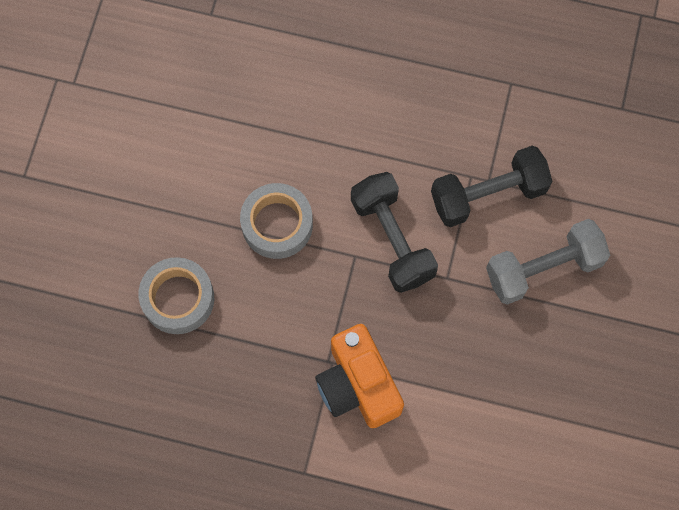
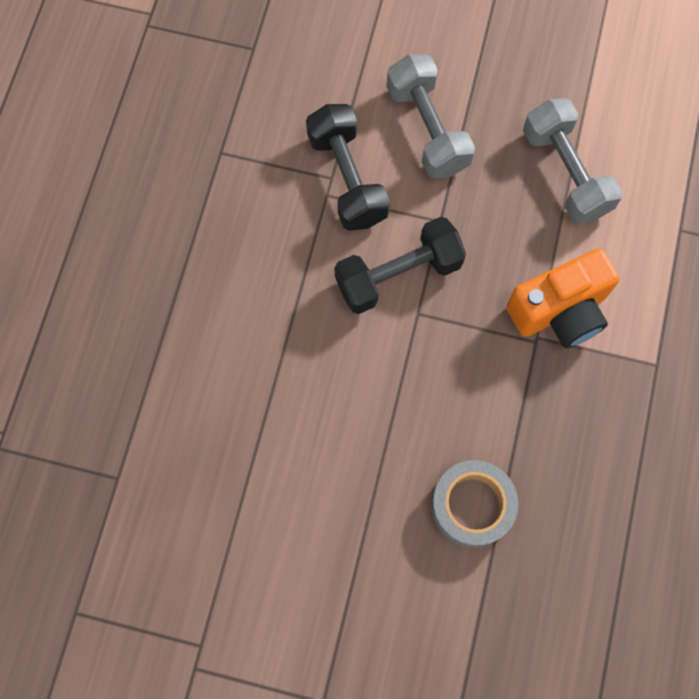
camera: 90 degrees left, 0 degrees up
(277, 224) = (382, 396): grey tape -> none
(501, 399) = (565, 173): none -> grey dumbbell

